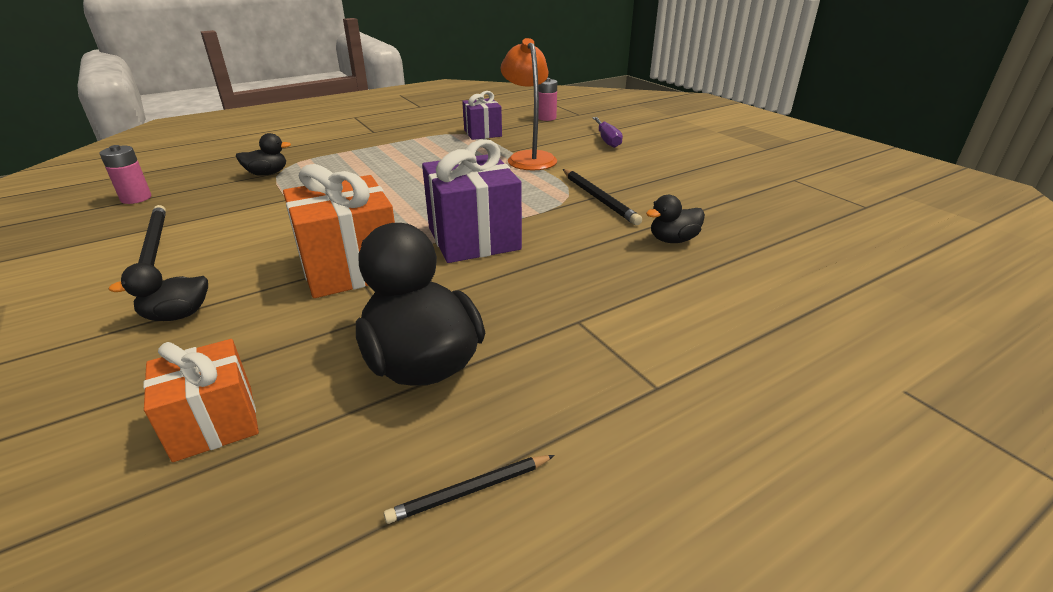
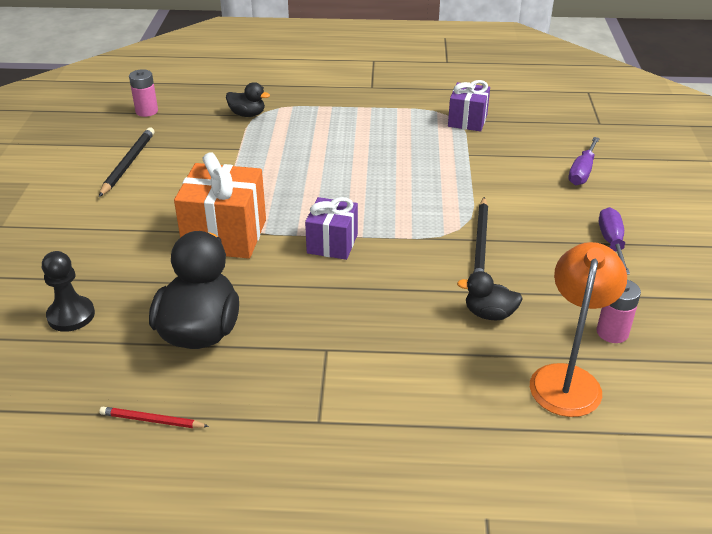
camera: 35 degrees right, 5 degrees up
(177, 315) = (103, 231): black duck -> none
(214, 423) = (71, 315): orange gift -> black pawn
(470, 490) = (152, 420): black pencil -> red pencil
(473, 238) = (332, 244): purple gift -> purple gift, size x0.62
(529, 157) = (475, 169): orange lamp -> orange lamp (567, 379)
(546, 118) = (556, 118): pink battery -> pink battery (612, 332)
(685, 171) = (611, 242): none -> purple screwdriver

